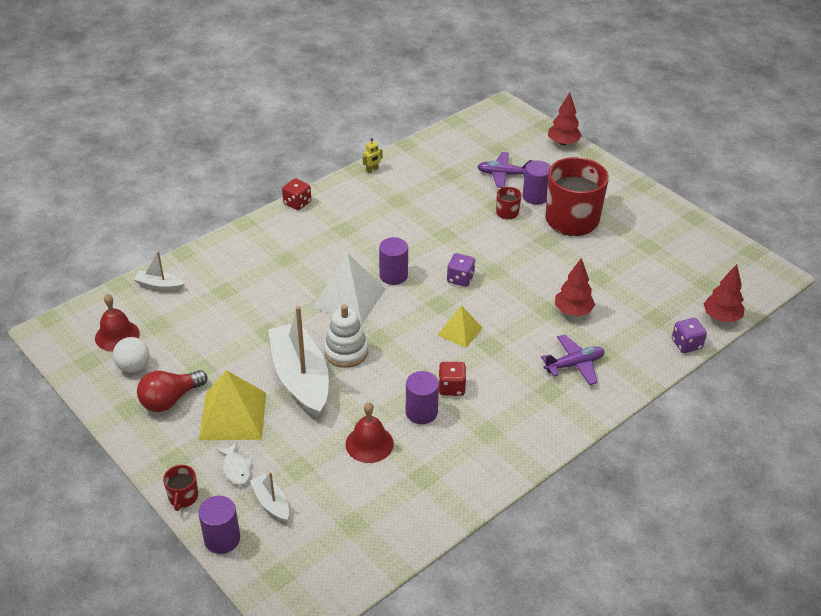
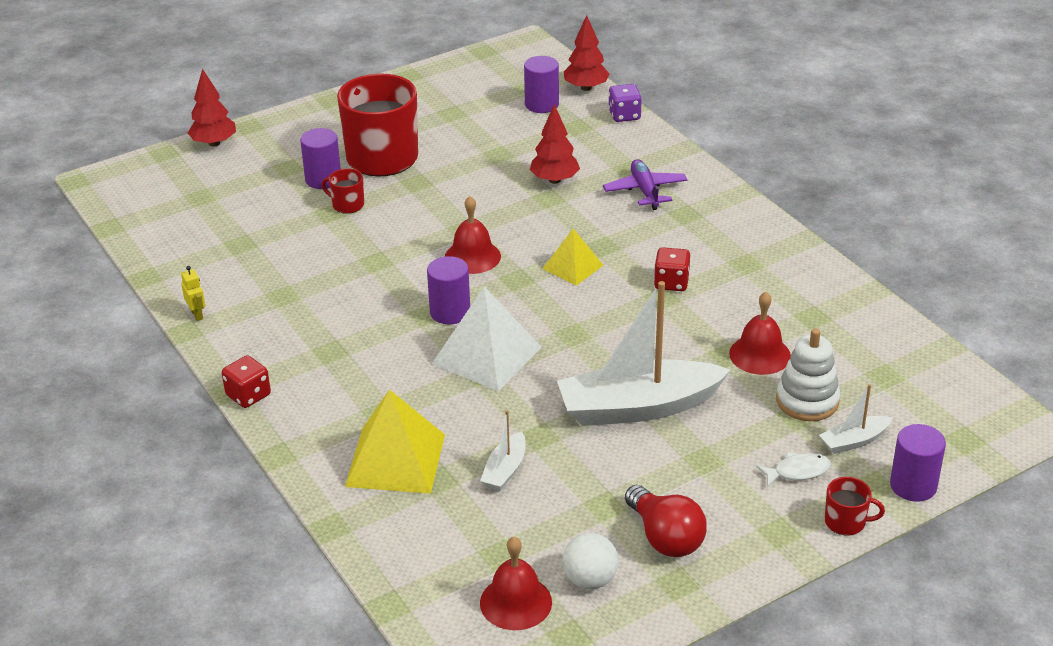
camera: 80 degrees left, 5 degrees down
(159, 285) = (405, 554): white boat -> white boat (505, 470)
(233, 416) = (702, 473): yellow pyramid -> yellow pyramid (395, 460)
(346, 352) = (594, 364): white stacking toy -> white stacking toy (807, 401)
(421, 412) = (710, 309): purple cylinder -> purple cylinder (541, 104)
(460, 279) = (472, 256): purple dice -> red bell
(503, 174) = (263, 199): purple plane -> none

